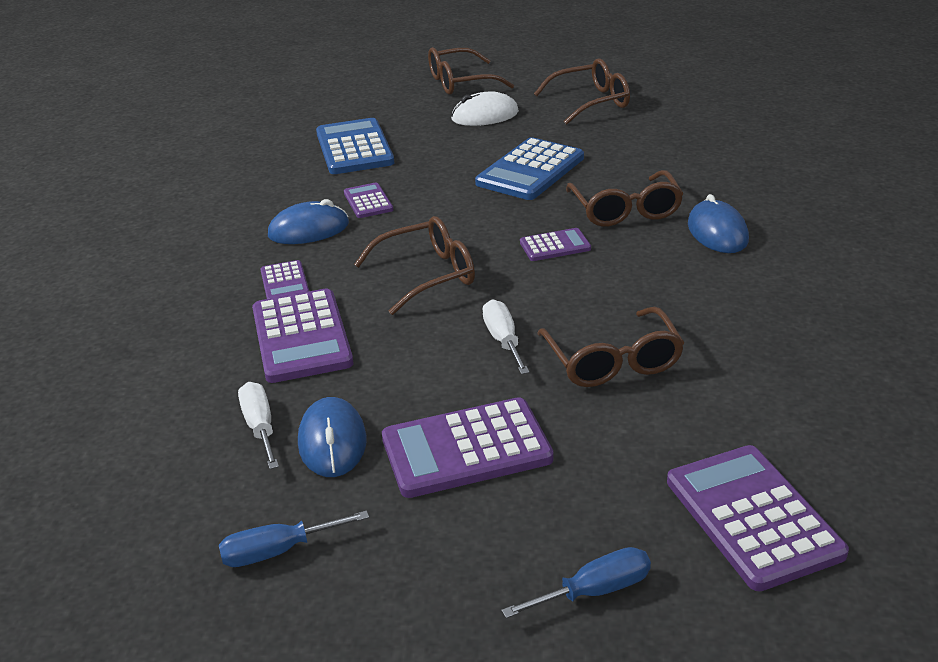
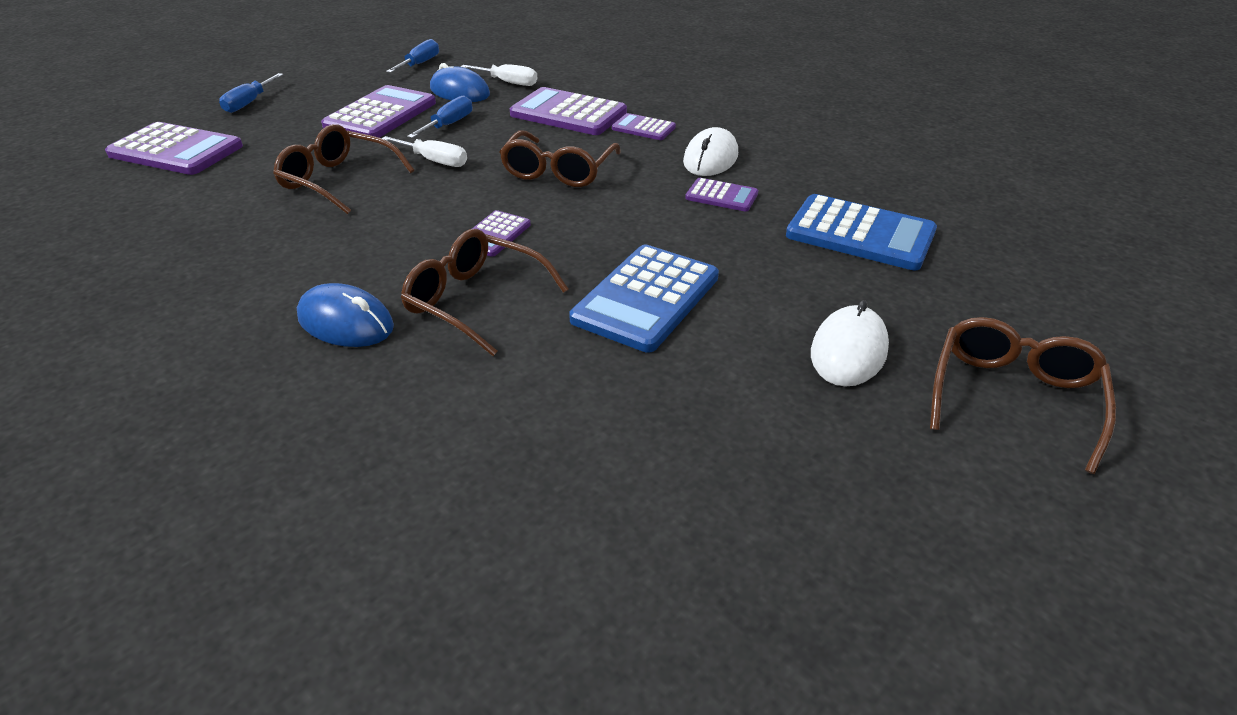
camera: 130 degrees right, 5 degrees up
(308, 230) = (710, 158): blue mouse -> white mouse
(424, 386) = (449, 125): none -> blue screwdriver
(530, 171) = (646, 298): blue calculator -> blue calculator turned 135 degrees counterclockwise
(591, 102) = (779, 471): brown glasses -> none

